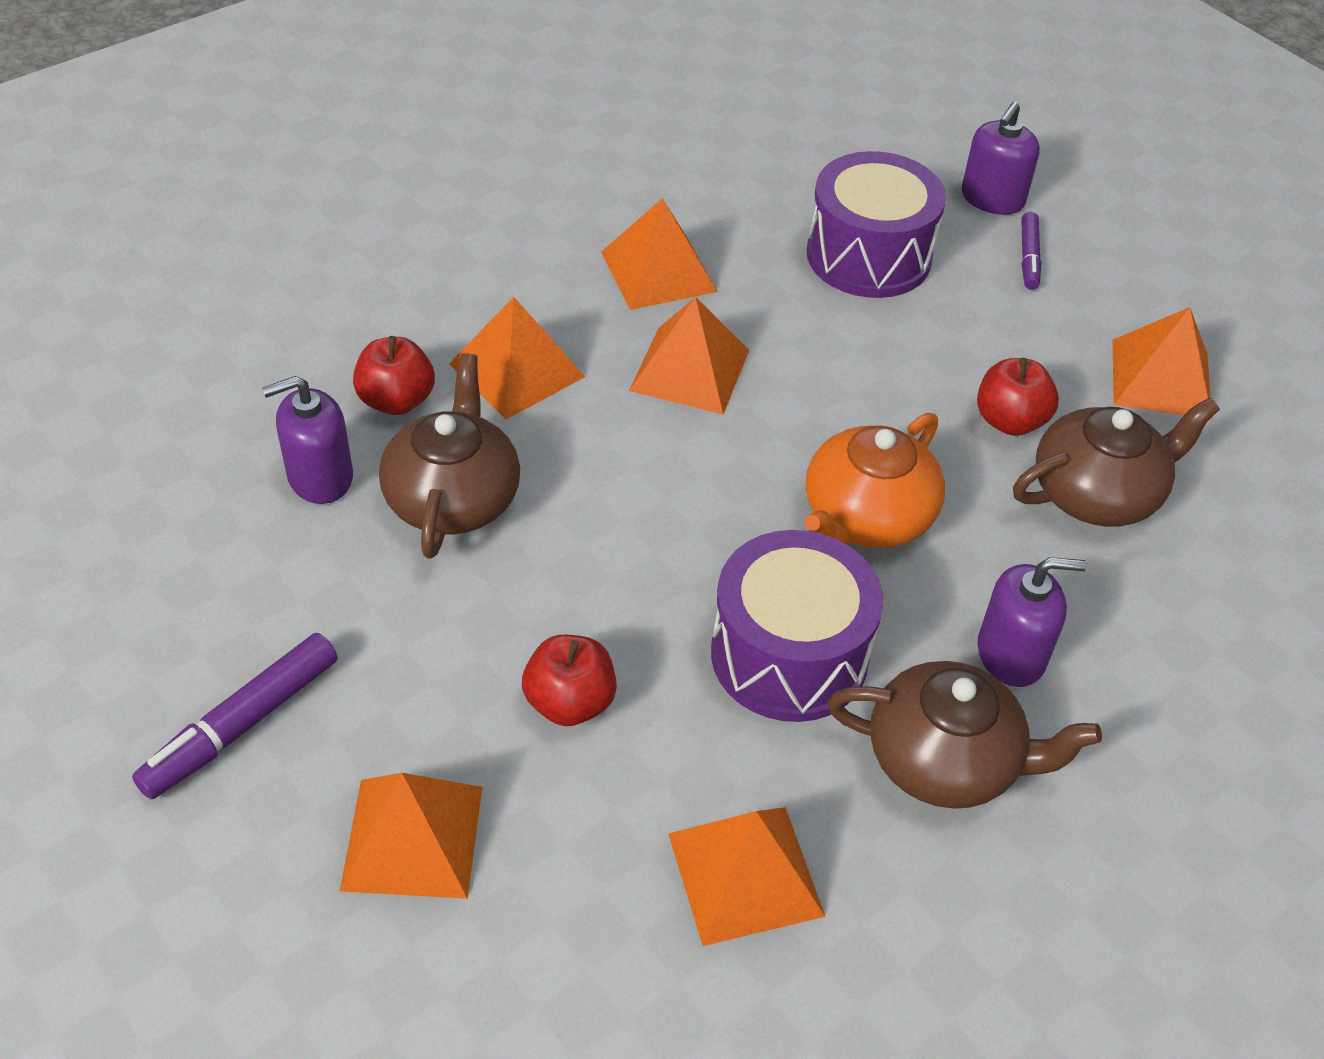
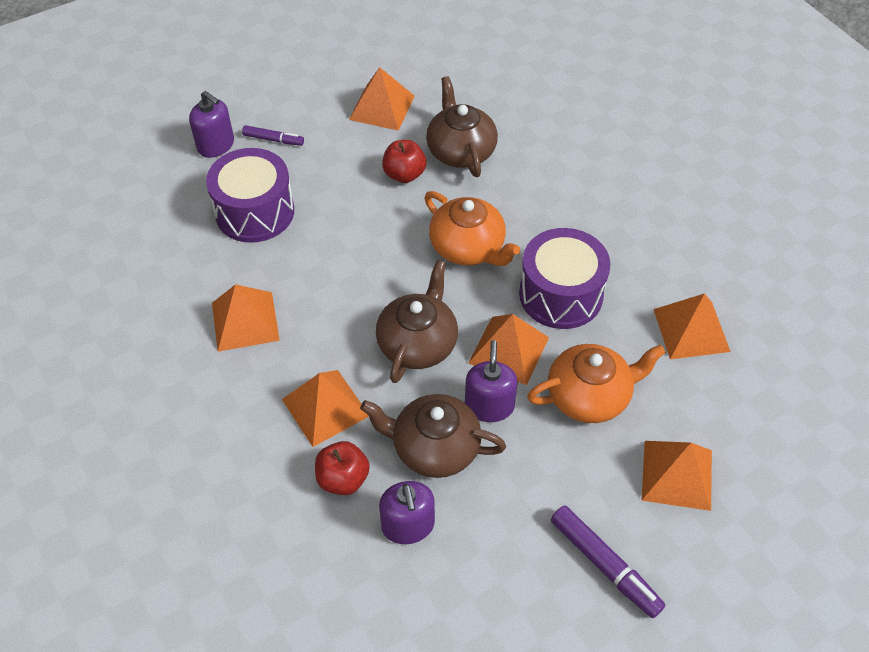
camera: 80 degrees left, 5 degrees up
(570, 702) = (590, 396): red apple -> orange teapot
(690, 370) = (340, 314): orange pyramid -> orange pyramid (508, 350)
(945, 760) = (625, 242): brown teapot -> brown teapot (418, 343)
(1011, 654) = (562, 205): purple soap dispenser -> purple soap dispenser (489, 406)

